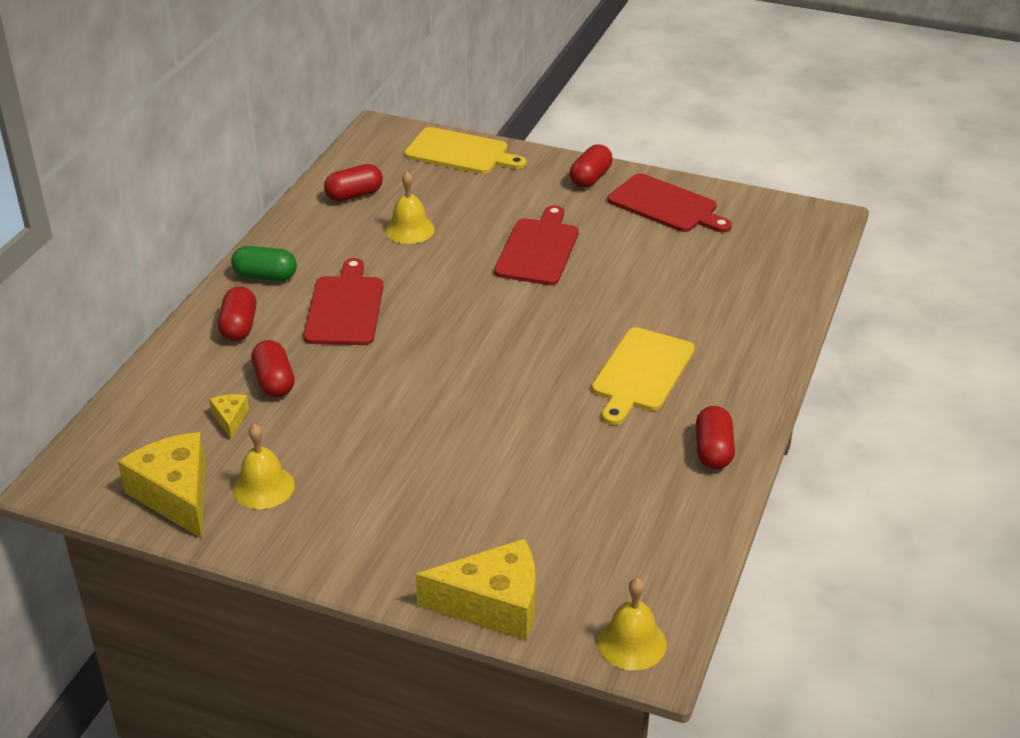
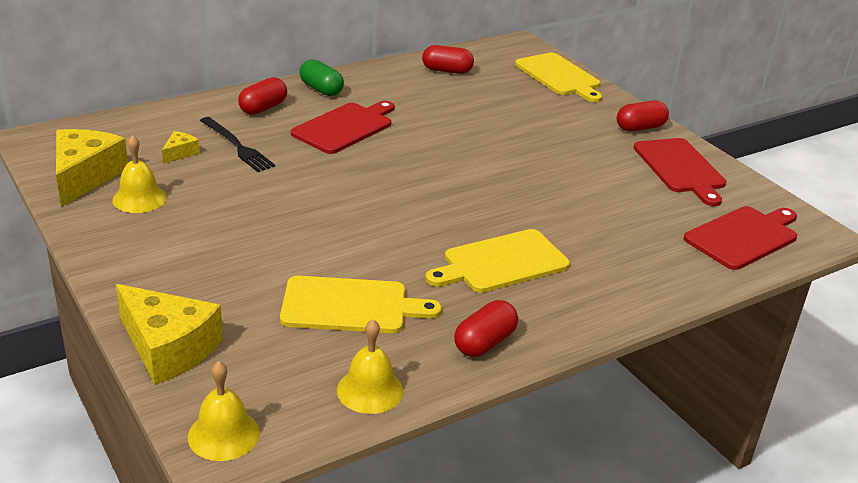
camera: 35 degrees right, 5 degrees down
(274, 382) = (237, 146): red capsule -> black fork
(409, 229) = (456, 103): yellow bell -> yellow bell (370, 390)
(538, 249) = (534, 153): red cutting board -> red cutting board (743, 237)
(580, 480) = (350, 306): none -> yellow cutting board

